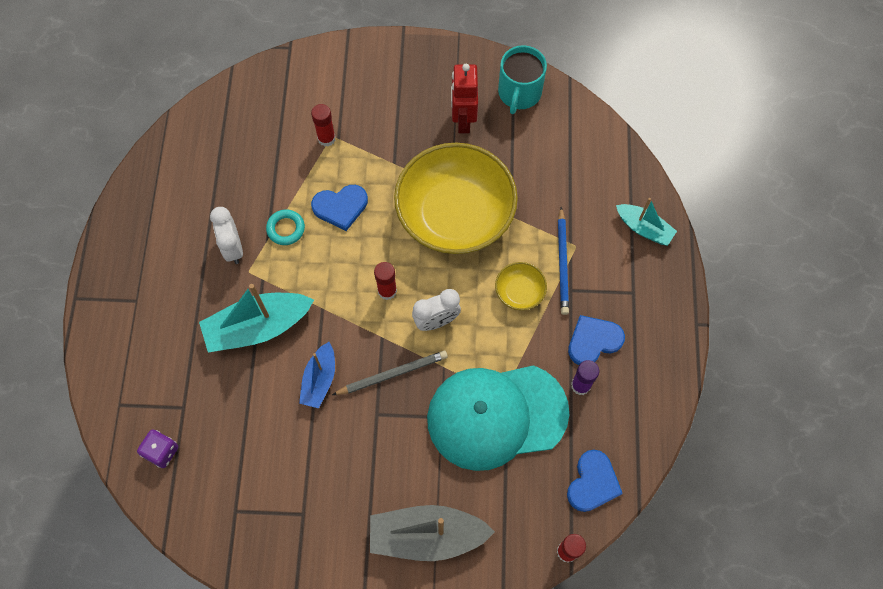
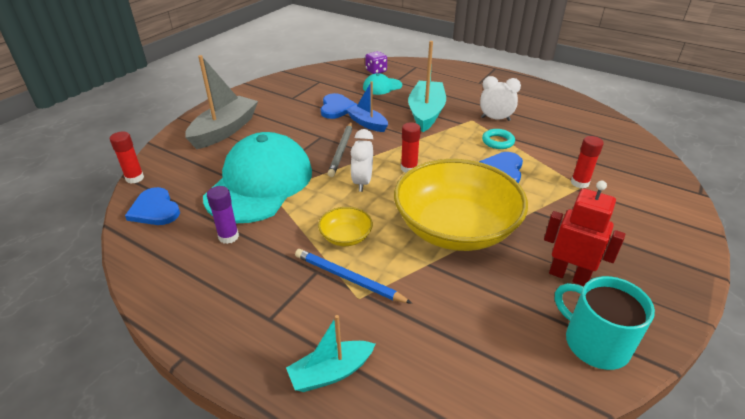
camera: 120 degrees right, 30 degrees down
(210, 416) = (382, 86): none -> turquoise cap
(593, 341) = (255, 263): blue heart -> blue heart (336, 108)

